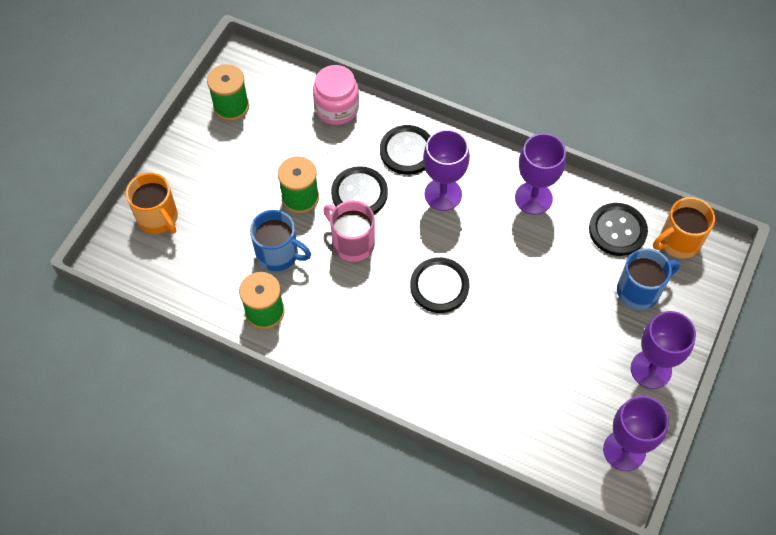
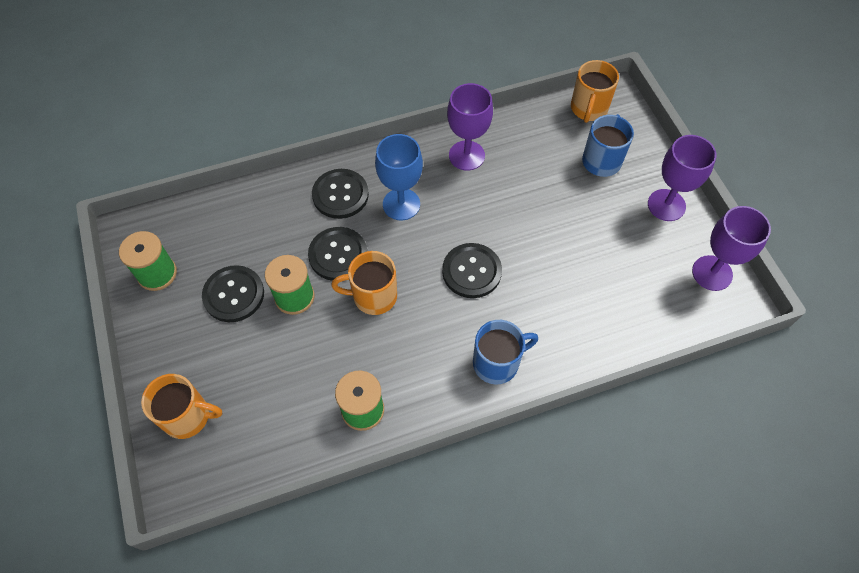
camera: 45 degrees left, 0 degrees up
(278, 254) = (324, 355): blue mug -> blue mug (497, 363)
(336, 108) = (250, 206): pink jar -> none
(352, 243) = (373, 296): pink mug -> orange mug
(443, 194) = (401, 204): purple goblet -> blue goblet
(617, 230) = (544, 132): black button -> black button (234, 295)

